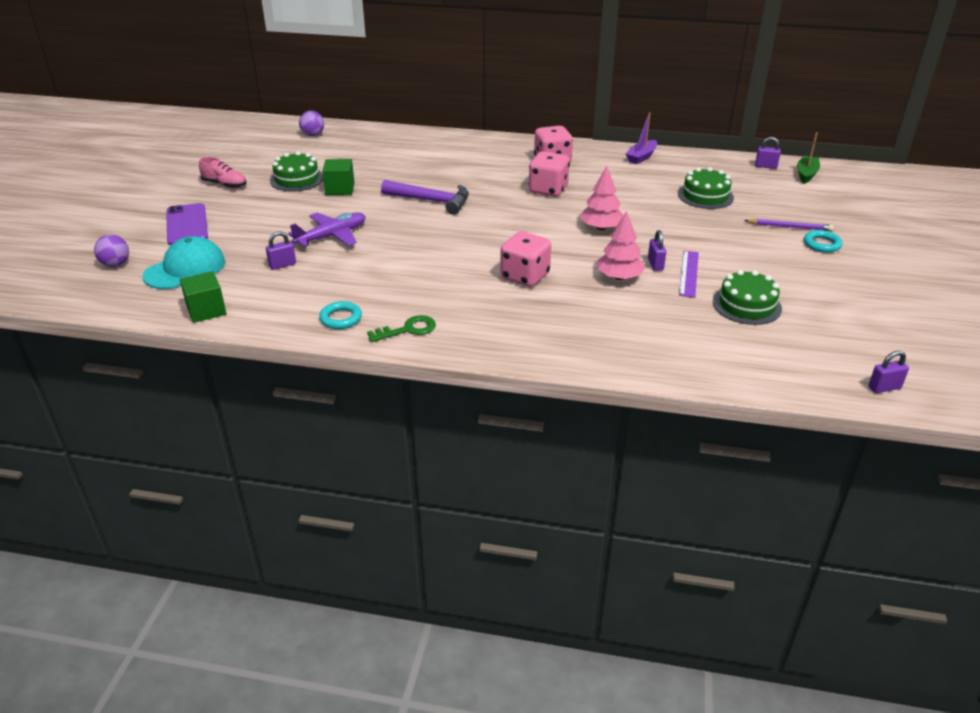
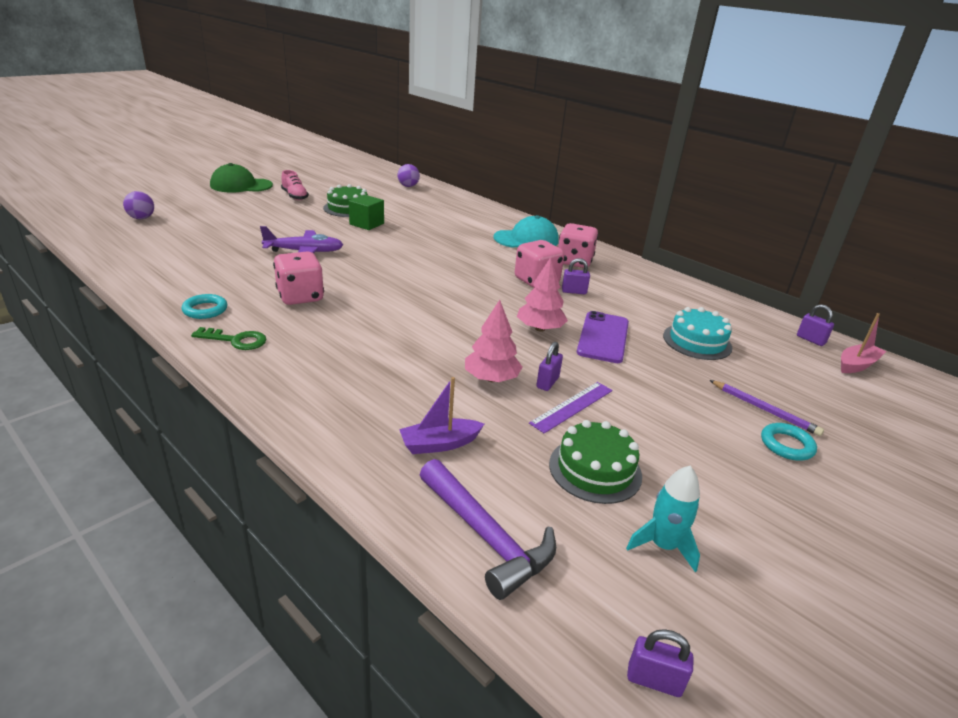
camera: 30 degrees right, 5 degrees down
(148, 192) = (241, 185): none -> green cap
(185, 269) = (173, 236): turquoise cap -> turquoise cap (526, 239)
(187, 225) = (226, 211): purple phone -> purple phone (603, 337)
(206, 310) = (134, 266): green cube -> none
(282, 265) = (236, 257): purple padlock -> purple padlock (574, 291)
(431, 201) = (421, 255): purple hammer -> purple hammer (486, 536)
(525, 276) = (403, 340): pink dice -> pink dice (300, 297)
(641, 157) = (671, 286): purple boat -> purple boat (439, 444)
(705, 196) = (697, 341): green cake -> turquoise cake
(806, 174) = (856, 365): green boat -> pink boat
(823, 328) = (663, 545): none -> turquoise rocket

